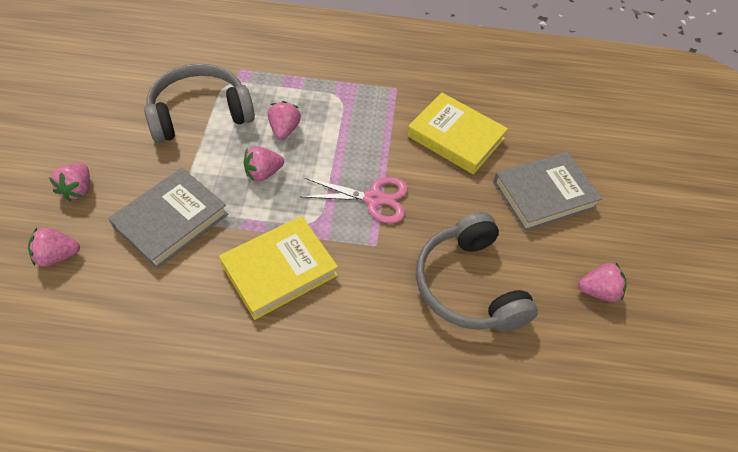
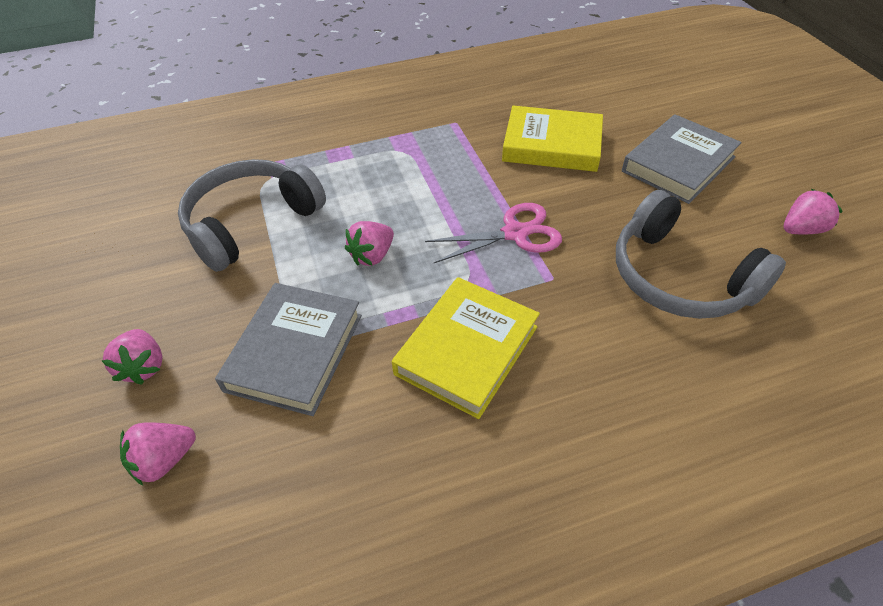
camera: 20 degrees left, 5 degrees down
(284, 130) = (364, 203): pink strawberry -> none

